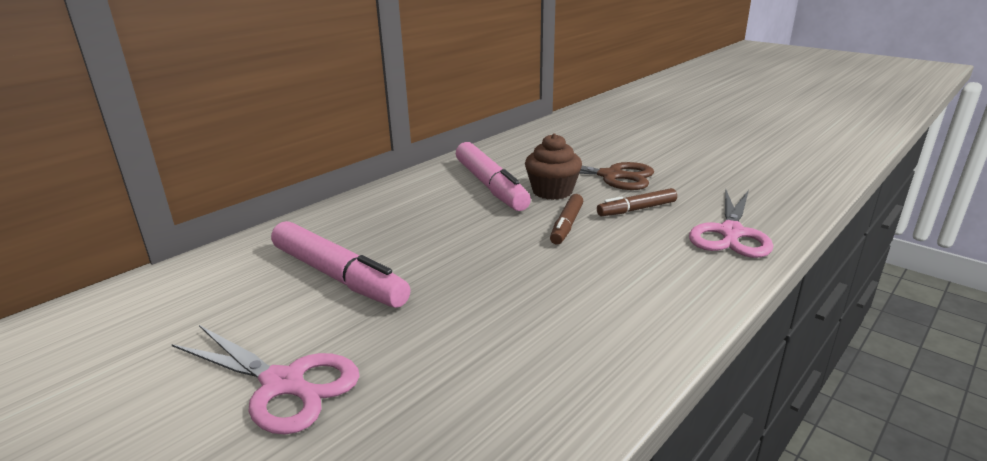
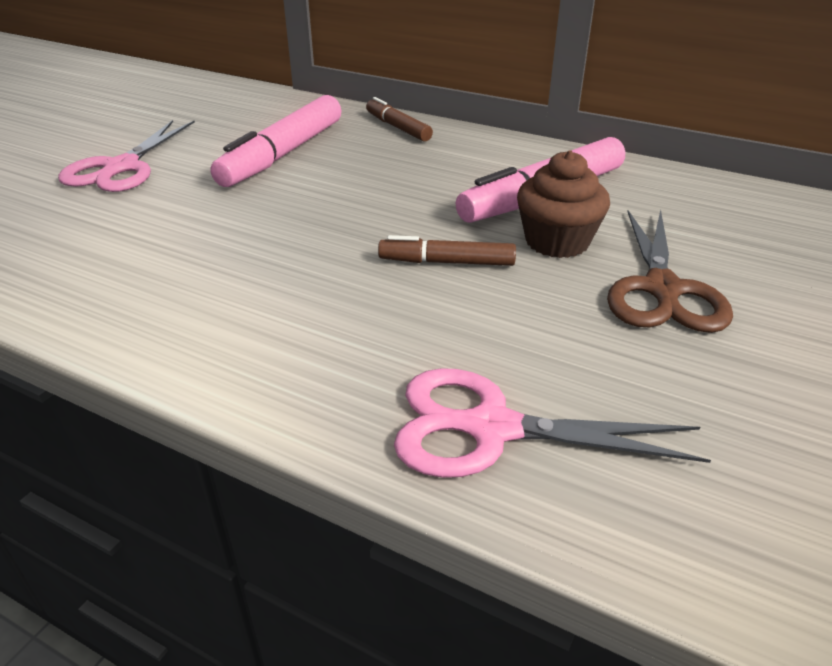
camera: 75 degrees right, 10 degrees up
(636, 209) = (536, 320): brown marker -> brown marker (398, 127)

